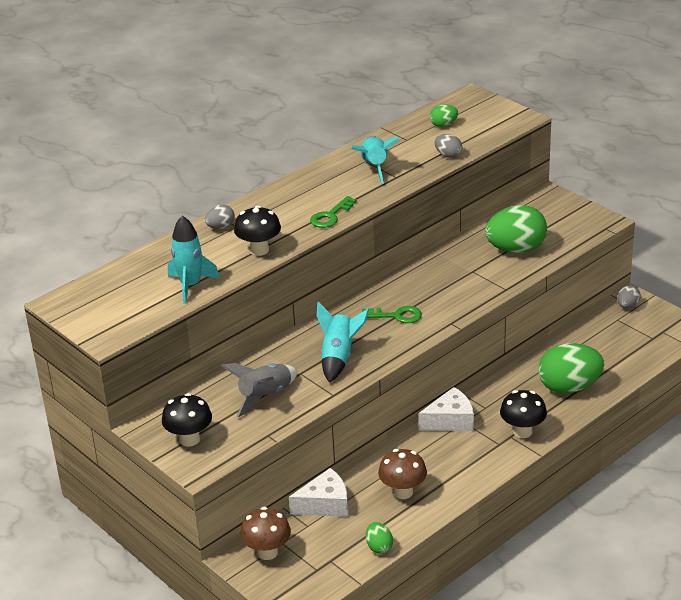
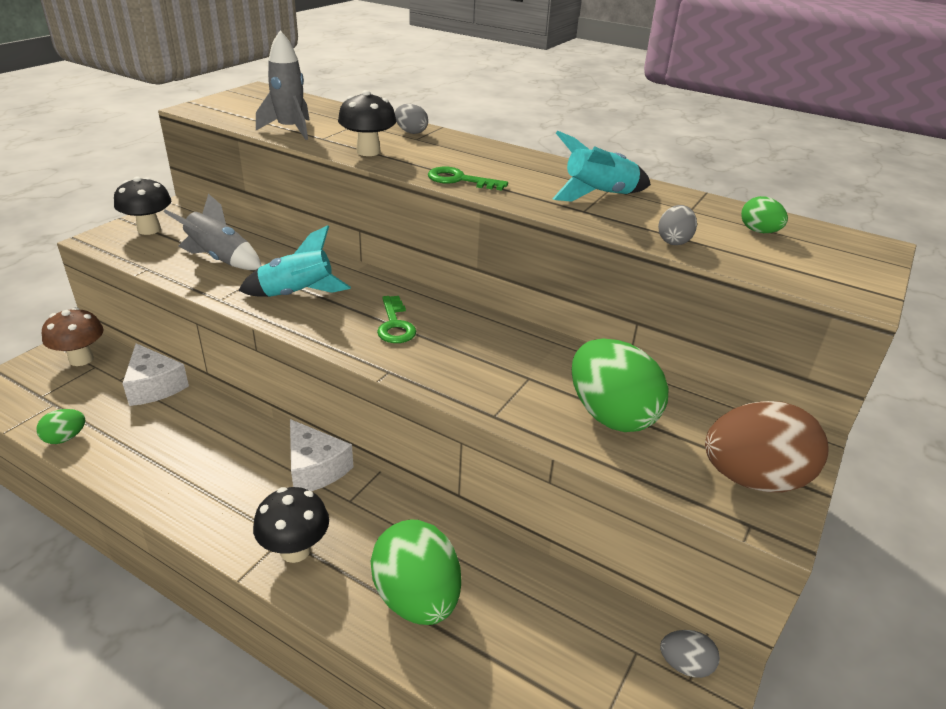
camera: 70 degrees right, 0 degrees up
(191, 285) = (290, 129): turquoise rocket -> grey rocket
(403, 492) = (167, 444): brown mushroom -> none
(576, 218) = (753, 479): none -> brown egg

